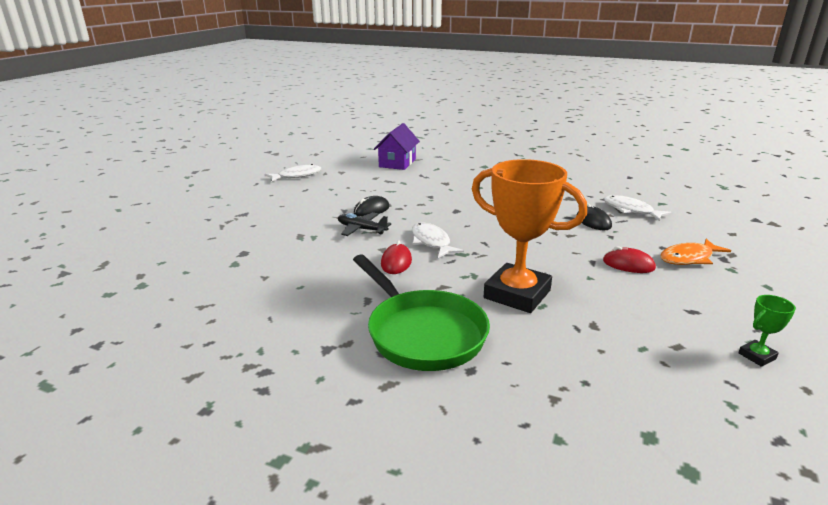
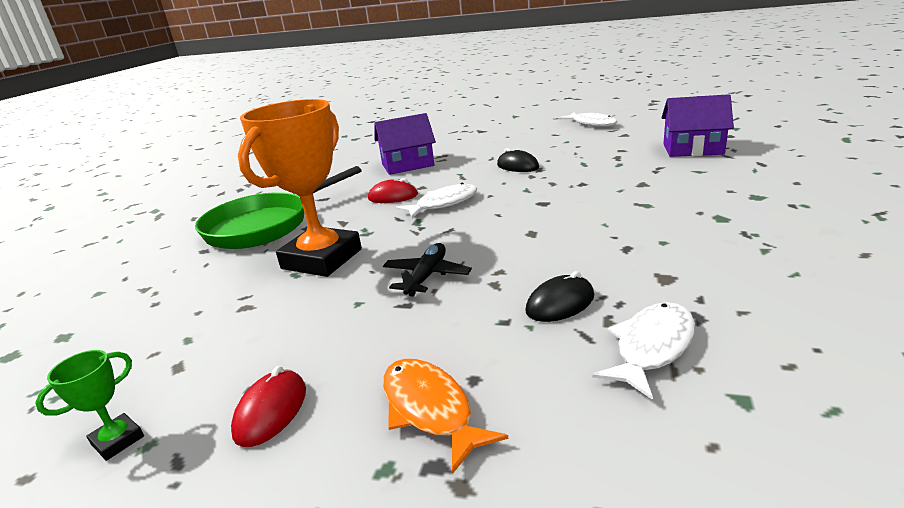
camera: 85 degrees right, 0 degrees up
(308, 253) = (407, 165): none -> purple house
(361, 229) = (465, 172): black plane -> black plane (426, 276)
(628, 265) = (397, 336): red mouse -> red mouse (271, 411)
(757, 356) = (118, 440): green trophy -> green trophy turned 75 degrees clockwise

